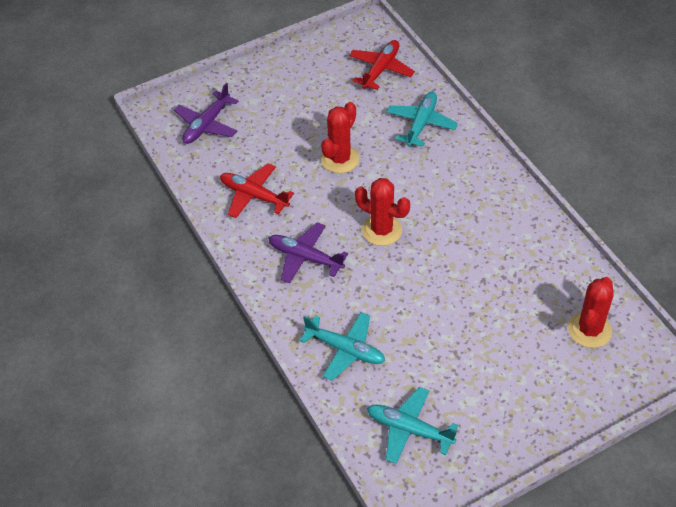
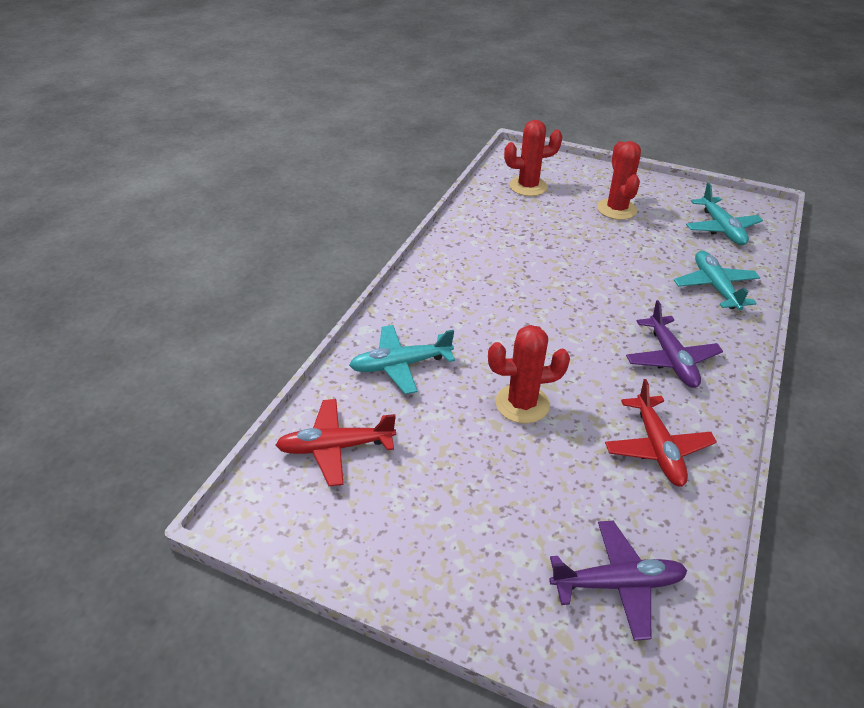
camera: 130 degrees left, 10 degrees down
(382, 230) = (574, 325): red cactus -> red cactus (616, 209)

